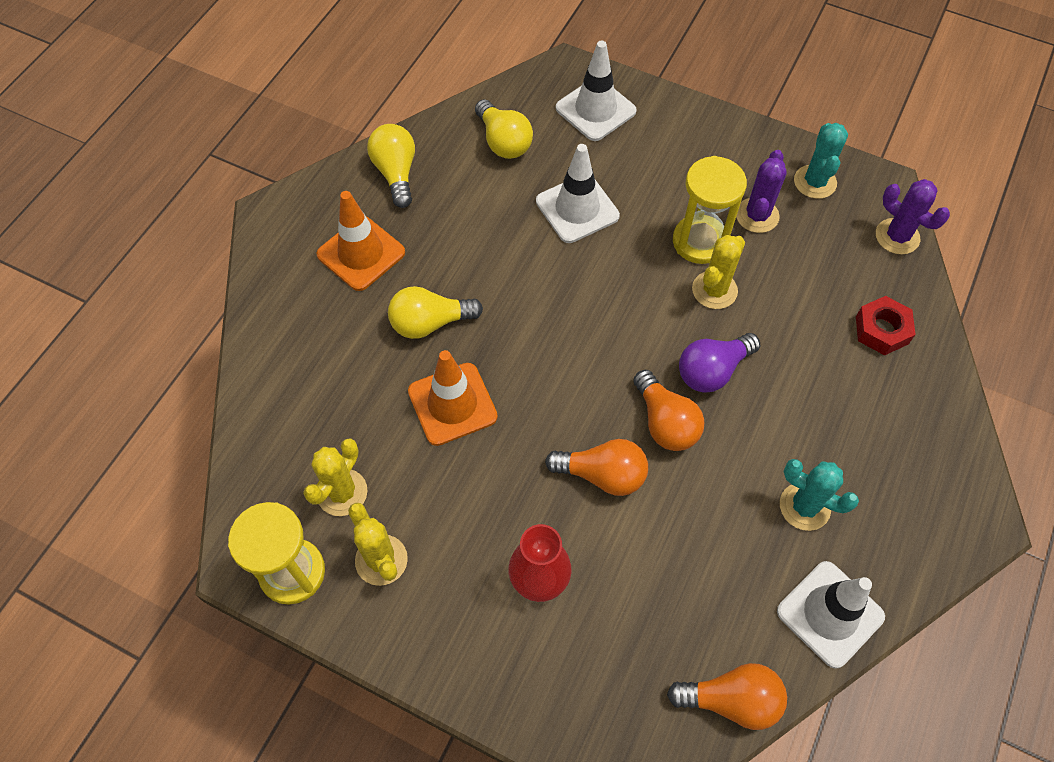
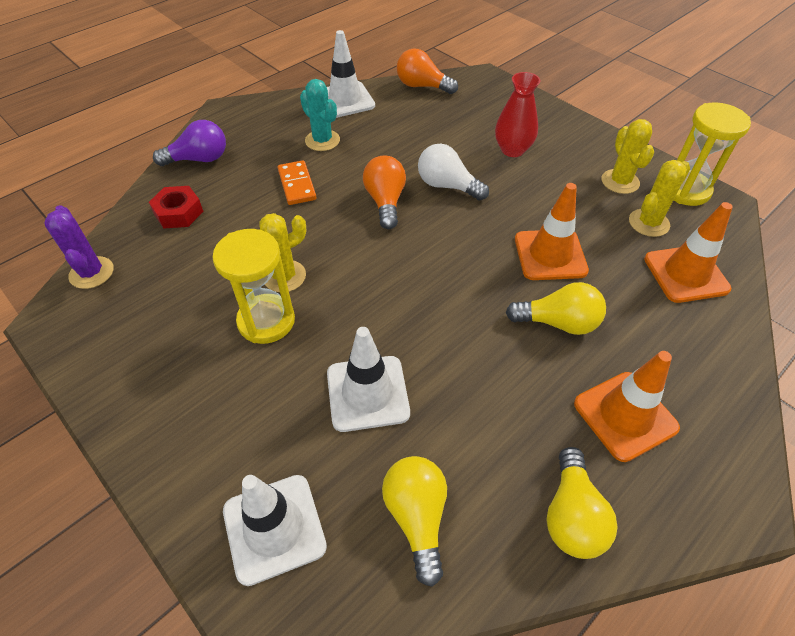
camera: 160 degrees left, 10 degrees down
(301, 425) = (686, 274): none -> orange traffic cone
(602, 475) = (447, 186): orange light bulb -> white light bulb
(712, 371) = (328, 222): purple light bulb -> purple light bulb (199, 159)
(757, 215) = (193, 329): purple cactus -> none
(783, 415) = (297, 185): none -> orange domino
(815, 182) = (109, 344): turquoise cactus -> none

